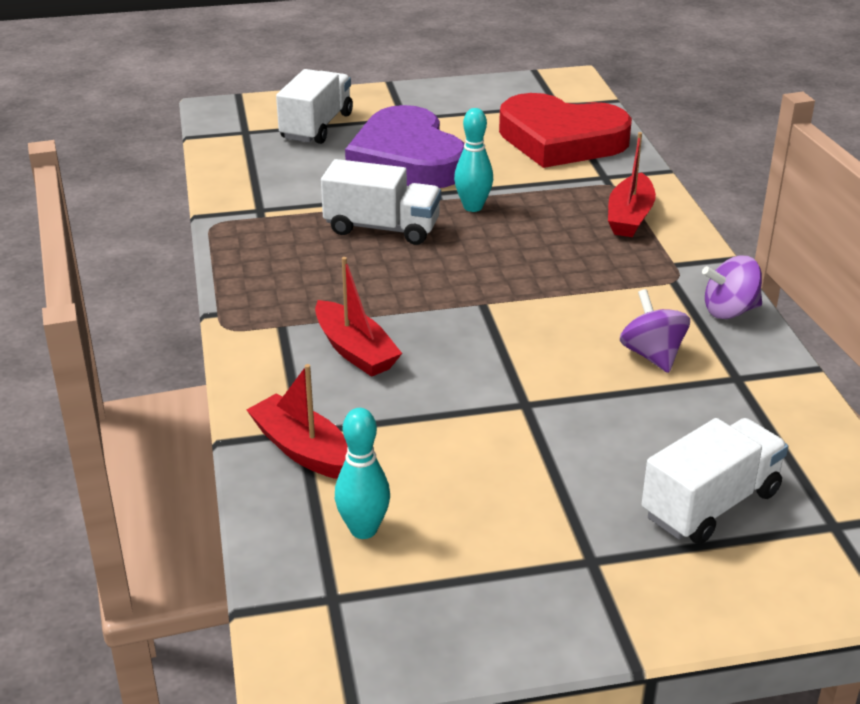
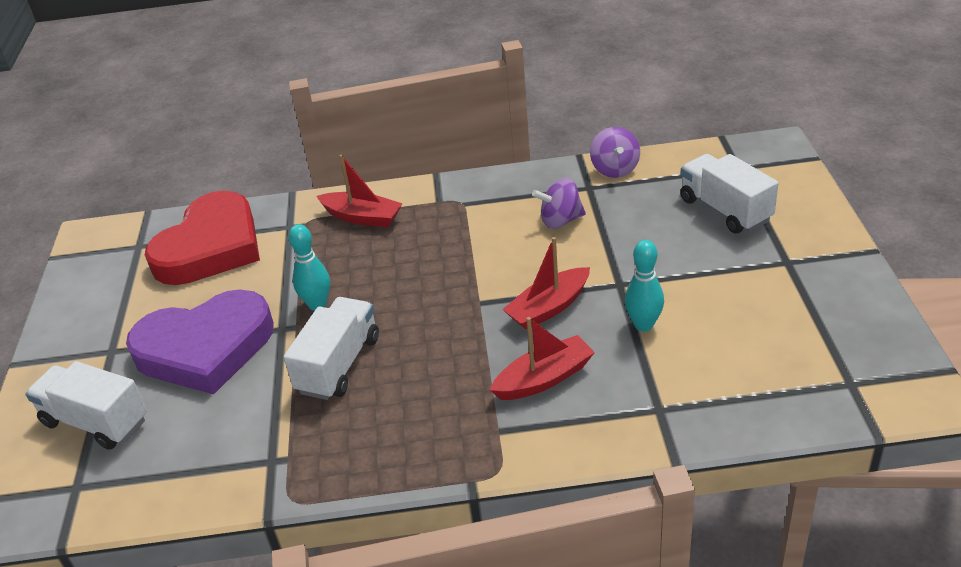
camera: 80 degrees left, 5 degrees up
(303, 450) = (684, 406): red boat -> red boat (549, 308)
(363, 529) = (775, 368): turquoise bowling pin -> turquoise bowling pin (643, 325)
(729, 311) = (507, 182): purple spinning top -> purple spinning top (614, 169)

